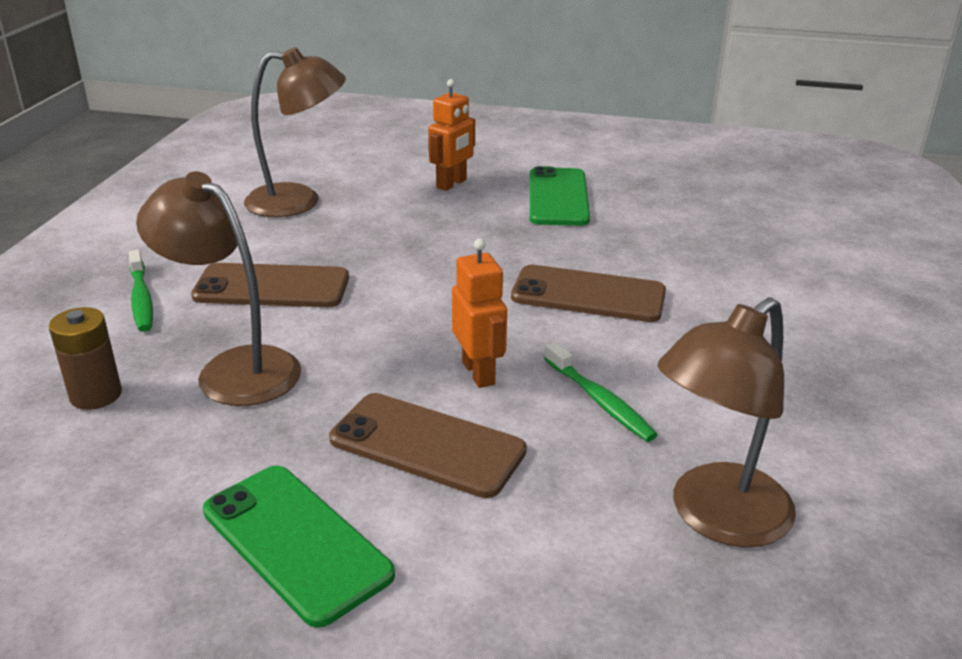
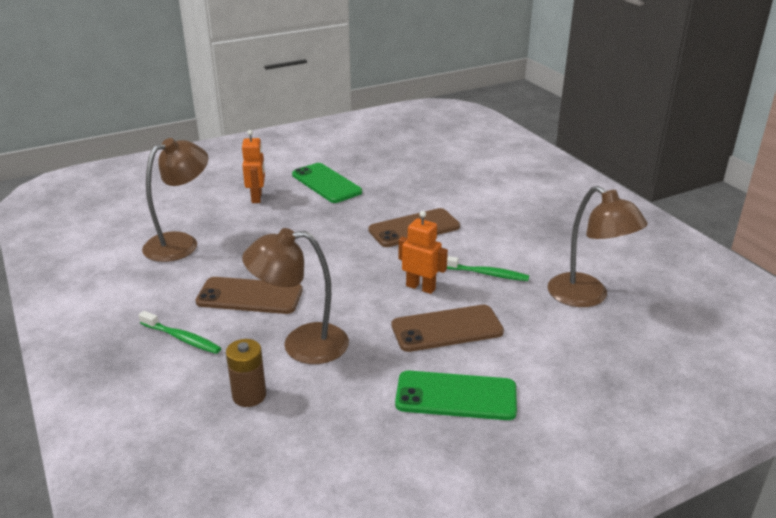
camera: 40 degrees left, 0 degrees up
(272, 287) = (249, 296): brown phone -> brown phone turned 45 degrees clockwise
(716, 518) = (587, 297): brown lamp -> brown lamp turned 45 degrees counterclockwise

